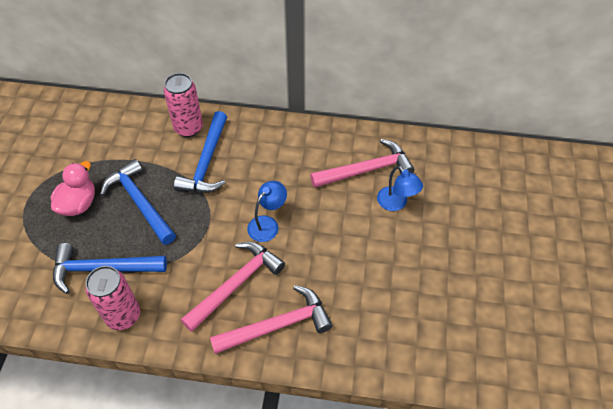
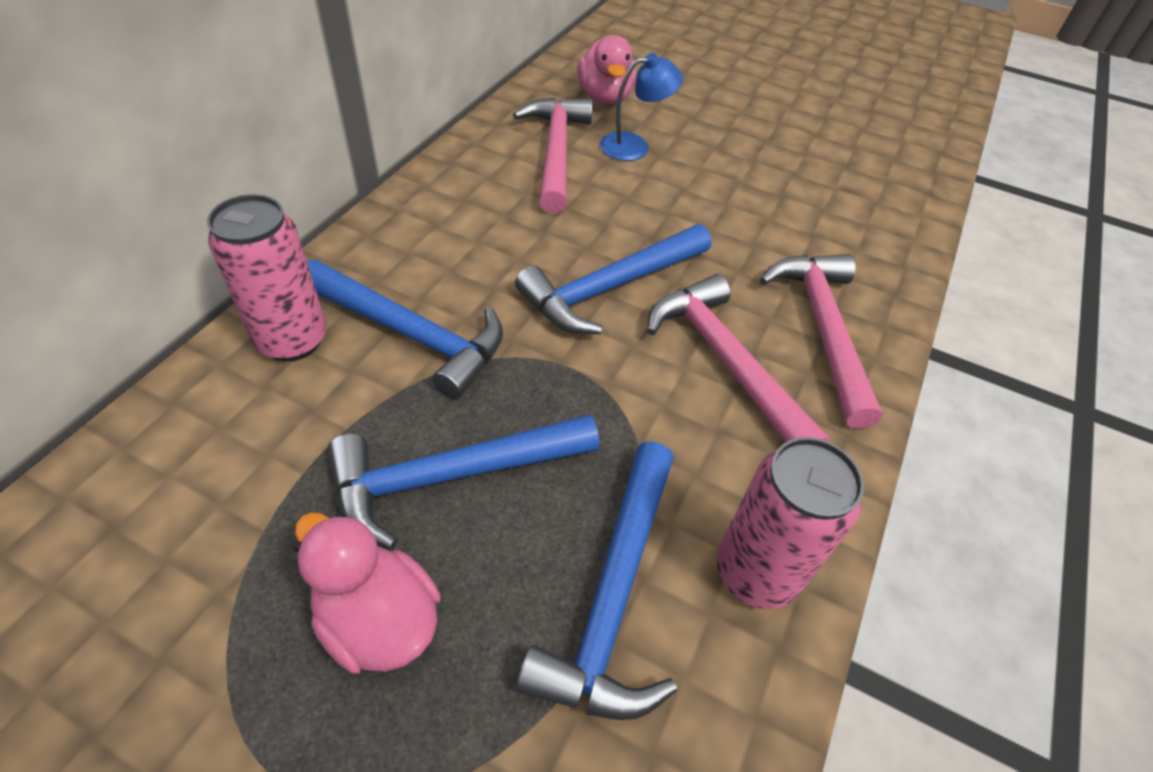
camera: 75 degrees left, 5 degrees down
(267, 224) = (610, 287): blue lamp -> blue hammer
(439, 175) = (605, 97): none -> pink duck

